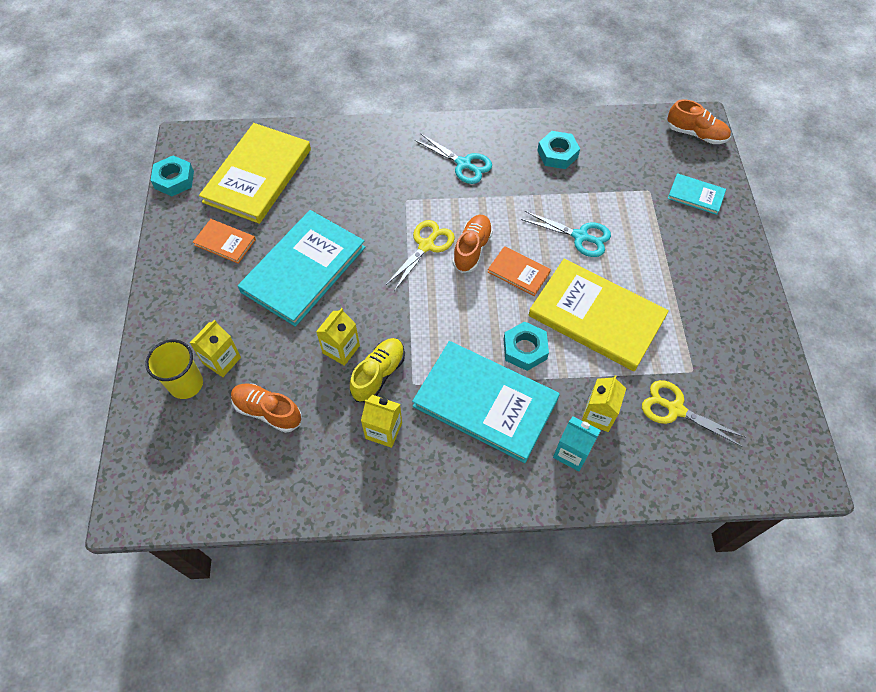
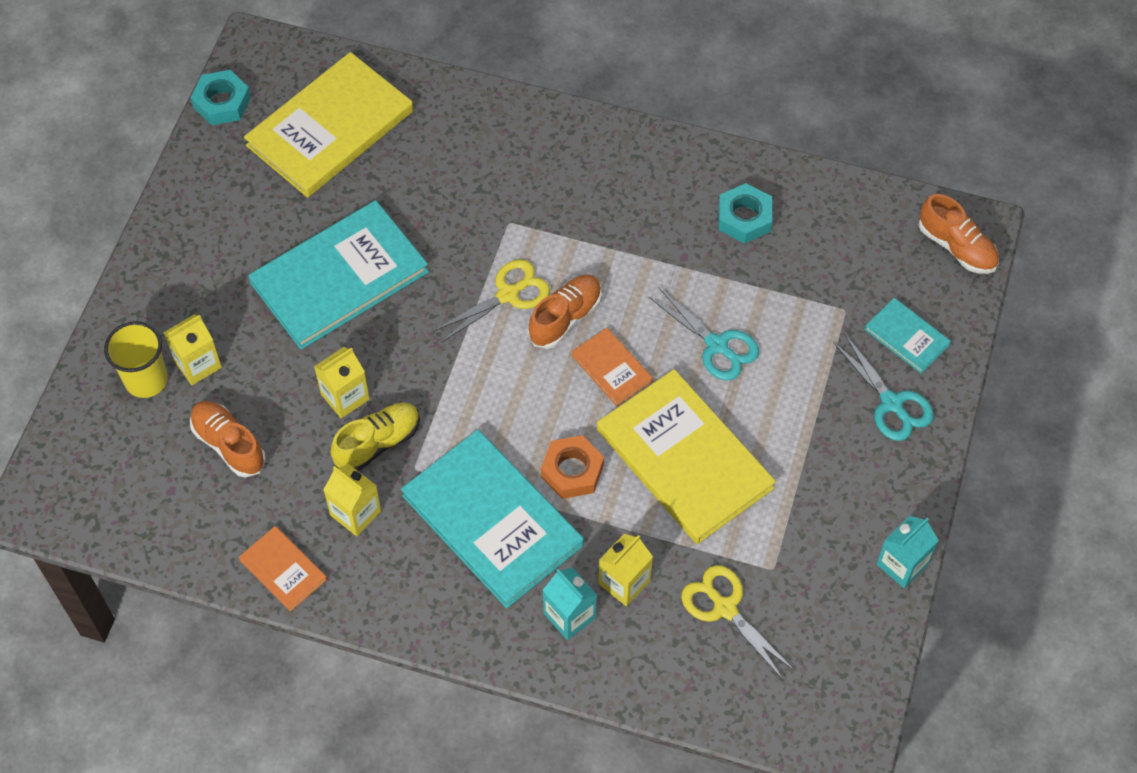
camera: 20 degrees right, 0 degrees up
(225, 242) = (255, 210): orange book -> orange book (283, 570)
(463, 164) = (608, 194): turquoise scissors -> turquoise scissors (891, 403)
(525, 349) = (572, 471): turquoise nut -> orange nut
(773, 339) = (902, 564): none -> turquoise carton

